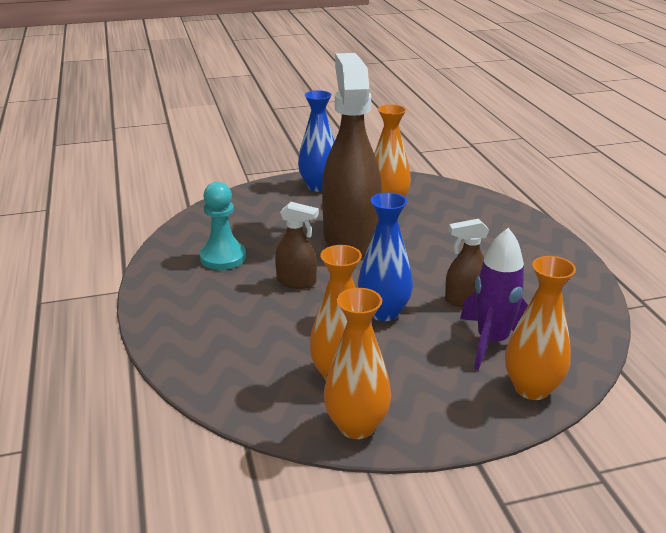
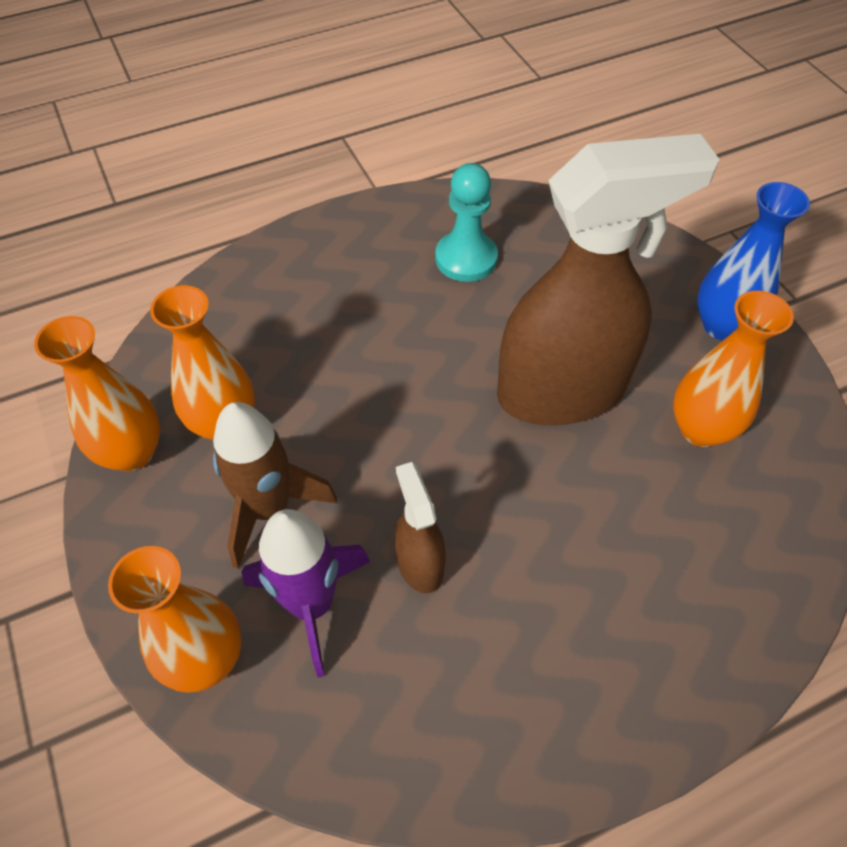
camera: 80 degrees right, 25 degrees up
(297, 282) = (424, 346): brown spray bottle -> none
(384, 312) = (367, 456): blue vase -> none
(419, 356) = (269, 508): none -> brown rocket

